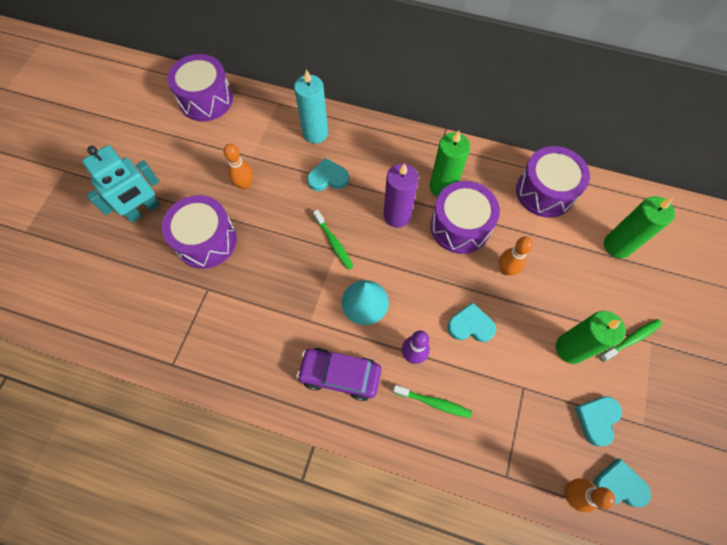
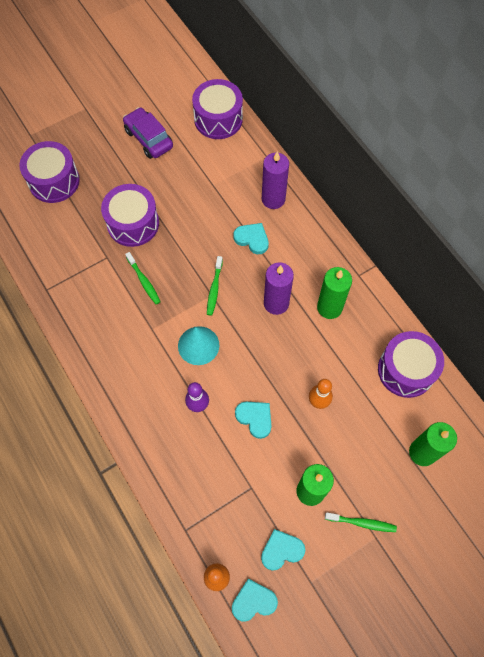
camera: 40 degrees right, 0 degrees up
(143, 210) = (111, 173): turquoise robot -> none
(245, 184) = (191, 202): orange bowling pin -> none
(315, 133) = (273, 199): turquoise candle -> purple candle
(340, 375) = (139, 379): purple car -> purple car (149, 139)
(433, 402) = (182, 446): green toothbrush -> green toothbrush (144, 281)
(460, 226) = (314, 345): purple drum -> purple drum (54, 181)
(618, 485) = (253, 601): turquoise heart -> turquoise heart turned 60 degrees counterclockwise

